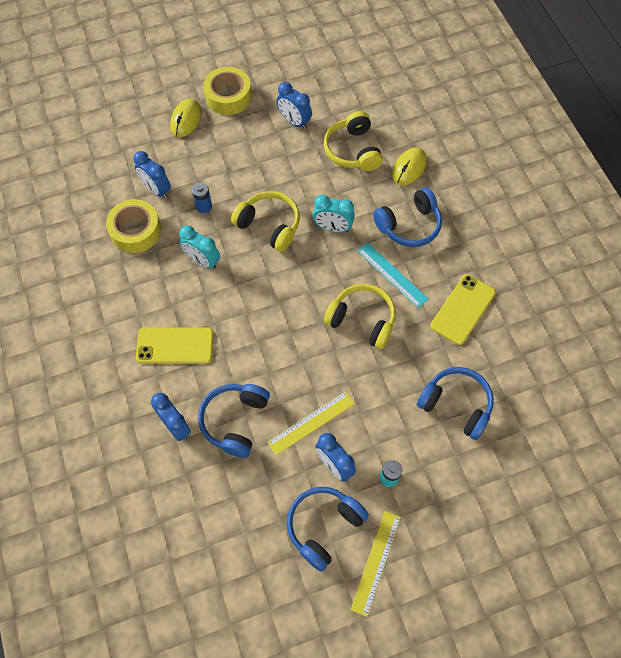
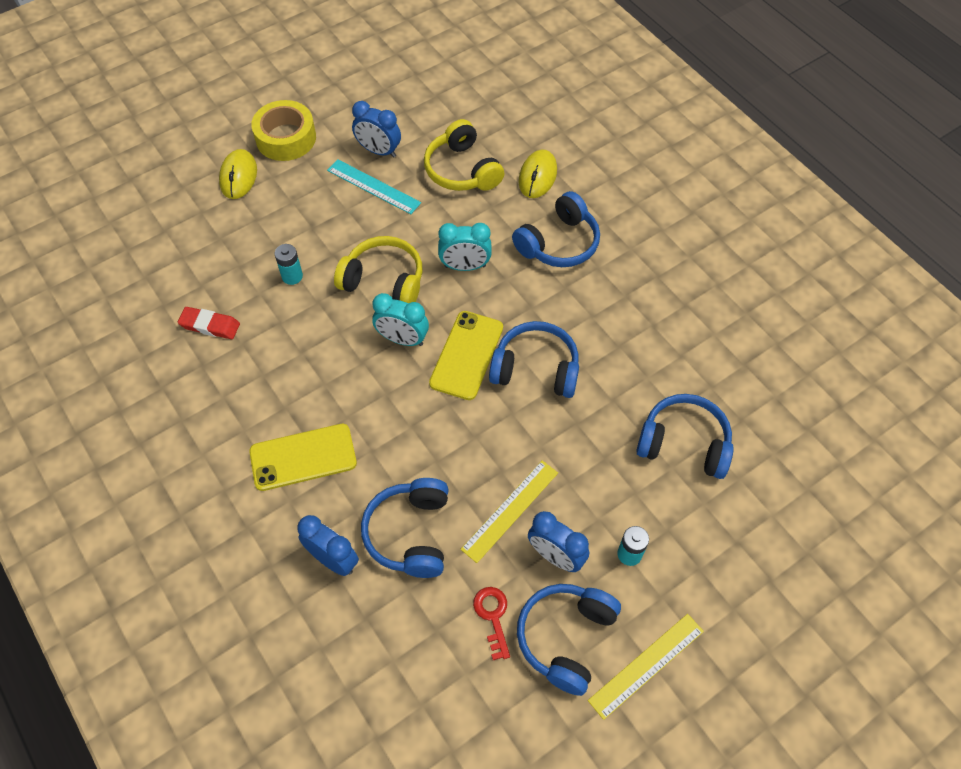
camera: 15 degrees left, 5 degrees down
(136, 231) = (210, 325): yellow tape -> red eraser
(156, 189) = (224, 269): blue clock -> none
(202, 261) = (309, 343): turquoise clock -> turquoise clock (402, 339)
(204, 206) = (292, 276): blue battery -> turquoise battery
(276, 497) = (493, 616): none -> red key
(362, 320) = (536, 368): yellow headphones -> blue headphones
(376, 562) = (646, 665): yellow ruler -> yellow ruler turned 45 degrees clockwise
(392, 274) = (556, 305): turquoise ruler -> turquoise ruler (373, 186)
(463, 309) = (655, 327): yellow phone -> yellow phone (466, 355)

